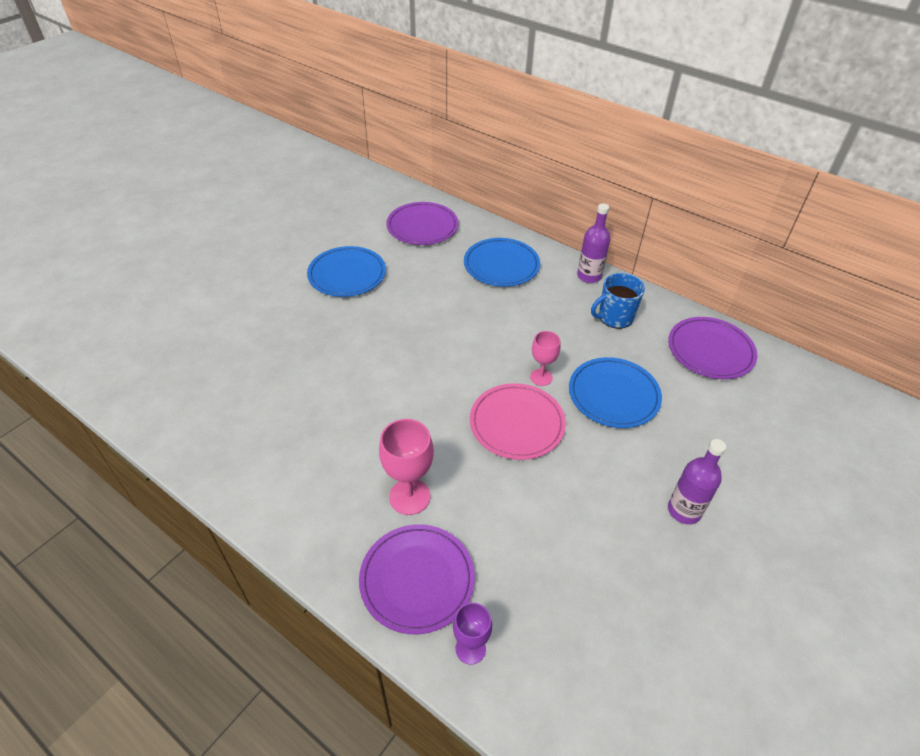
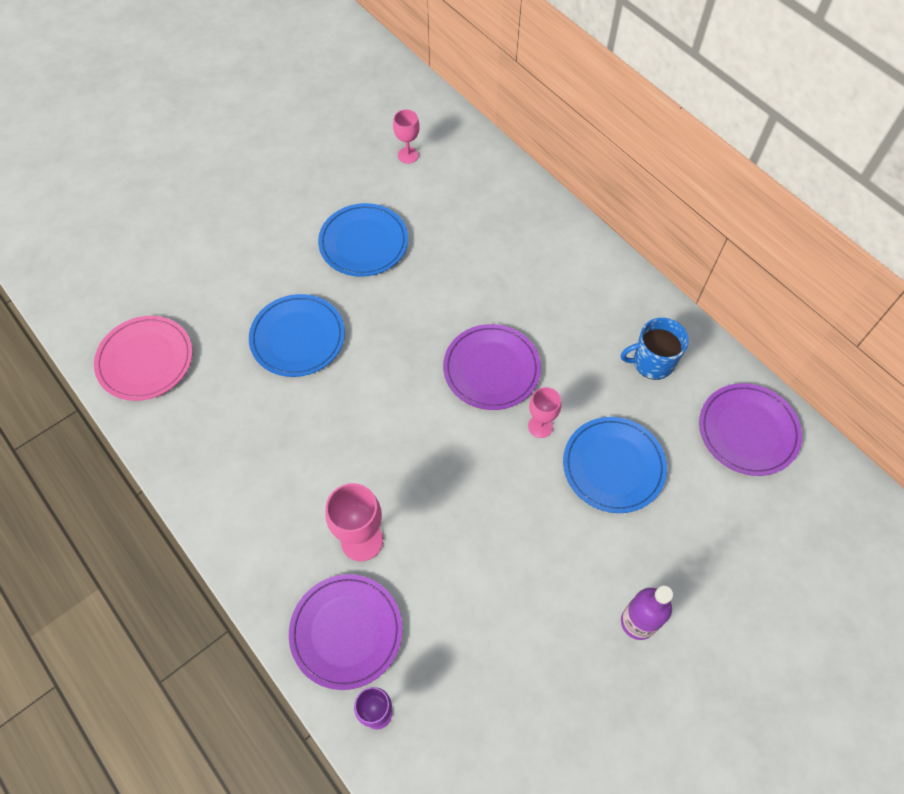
camera: 15 degrees right, 15 degrees up
(368, 213) = (408, 155): none -> pink goblet
(422, 226) = (466, 186): purple plate -> purple plate (491, 369)
(501, 265) = (543, 261): blue plate -> blue plate (297, 337)
(517, 423) = (495, 479): pink plate -> pink plate (145, 360)
(589, 276) = (642, 297): purple bottle -> none

